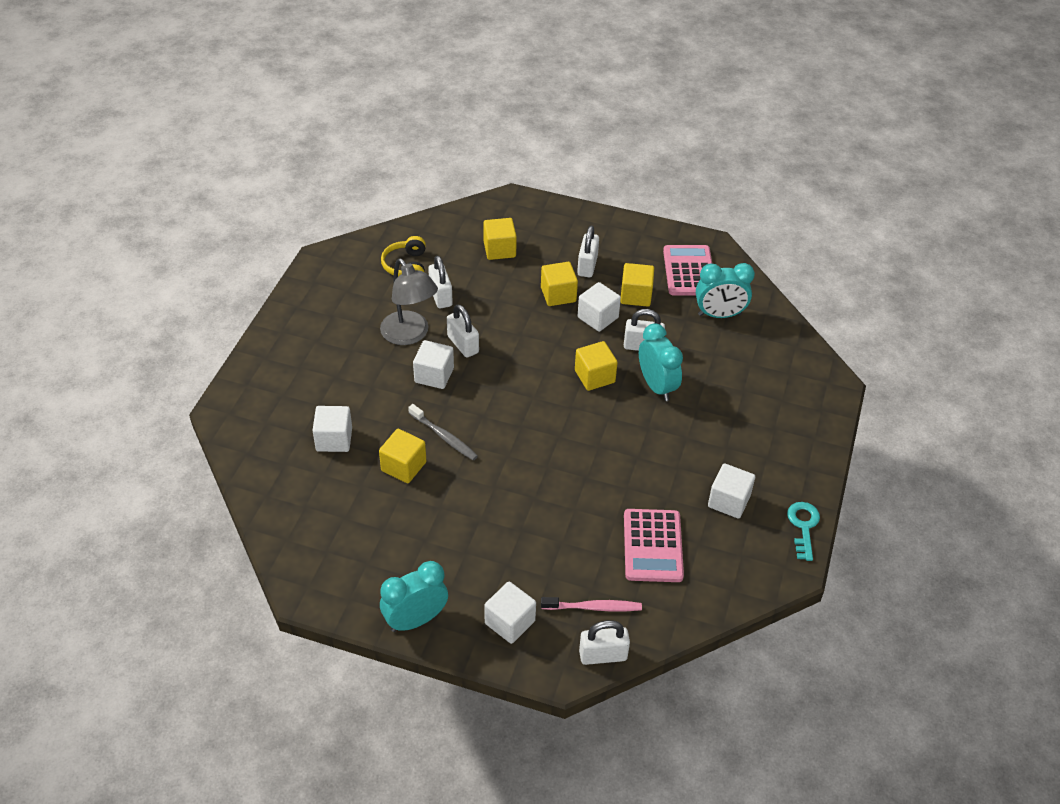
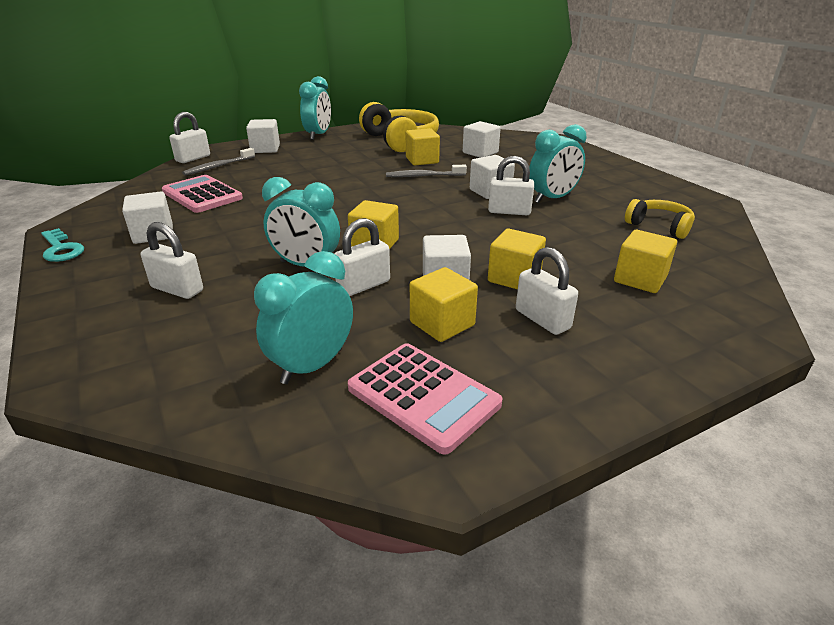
camera: 135 degrees right, 15 degrees down
(357, 529) = (400, 140): none -> yellow headphones
(410, 335) = (552, 198): grey lamp -> turquoise clock
(441, 296) = (591, 225): white padlock -> white padlock (177, 289)
(593, 607) = (218, 166): pink toothbrush -> grey toothbrush

